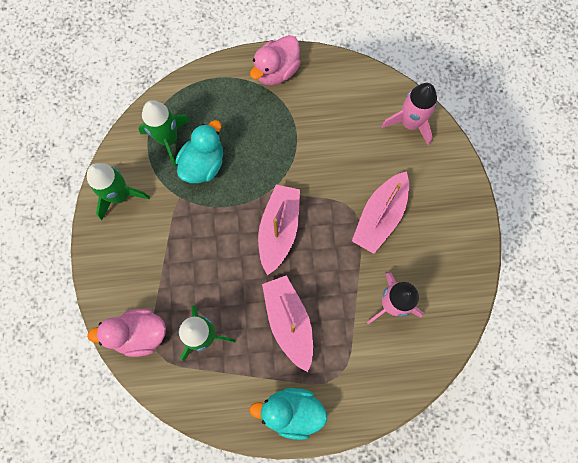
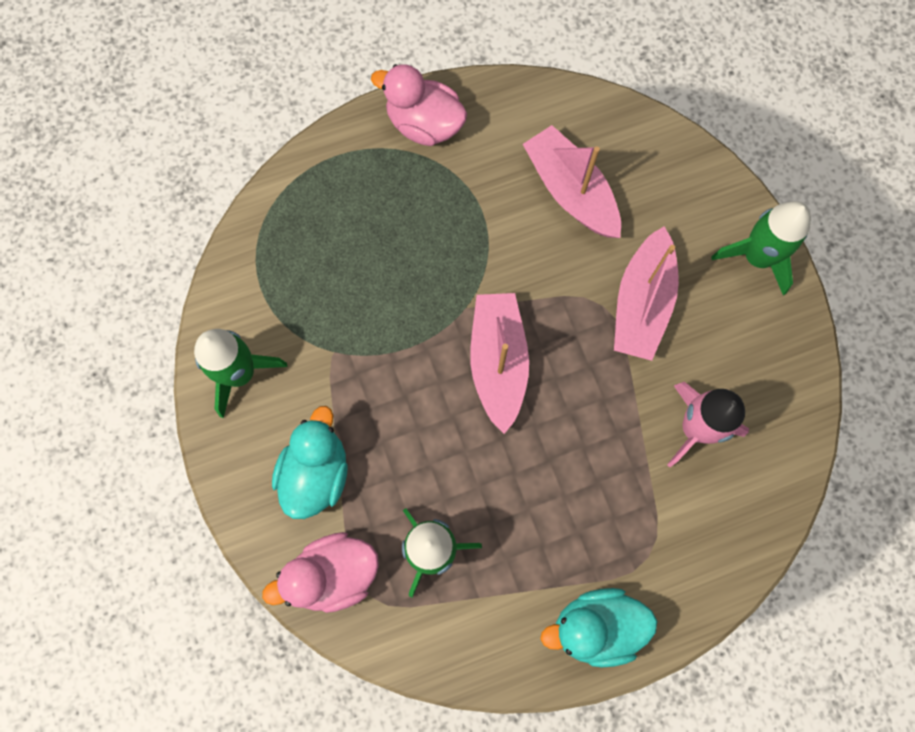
camera: 15 degrees left, 0 degrees up
(168, 139) = (289, 268): green rocket -> green rocket (757, 257)
(203, 164) = (355, 292): turquoise duck -> turquoise duck (316, 473)
(276, 71) = (424, 124): pink duck -> pink duck turned 90 degrees clockwise
(289, 322) = (553, 495): pink boat -> pink boat (570, 191)
(410, 123) = (646, 154): pink rocket -> none

